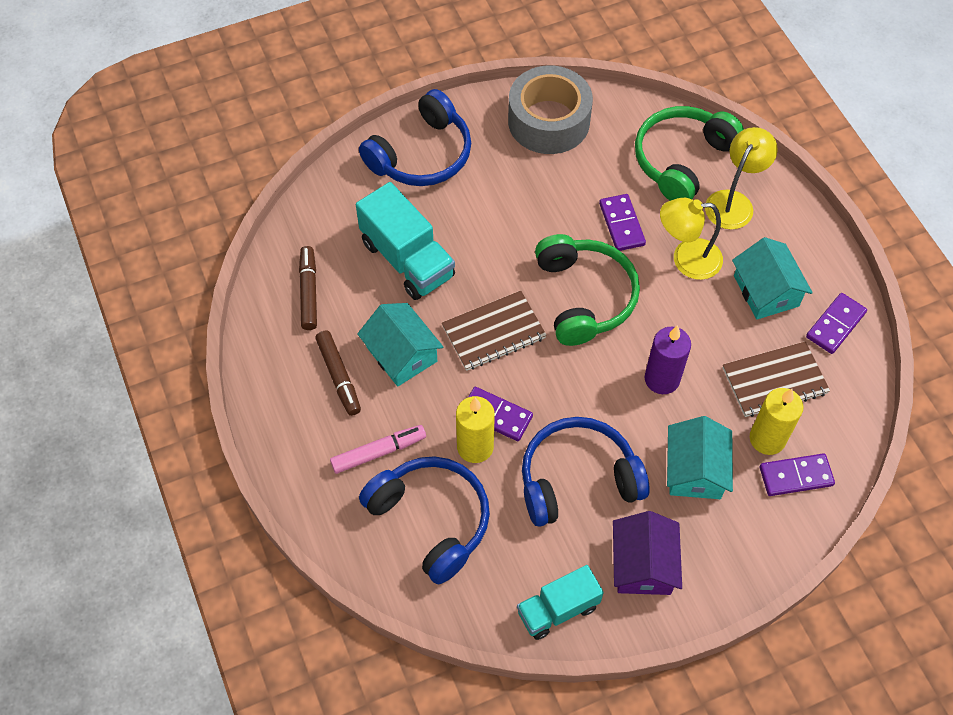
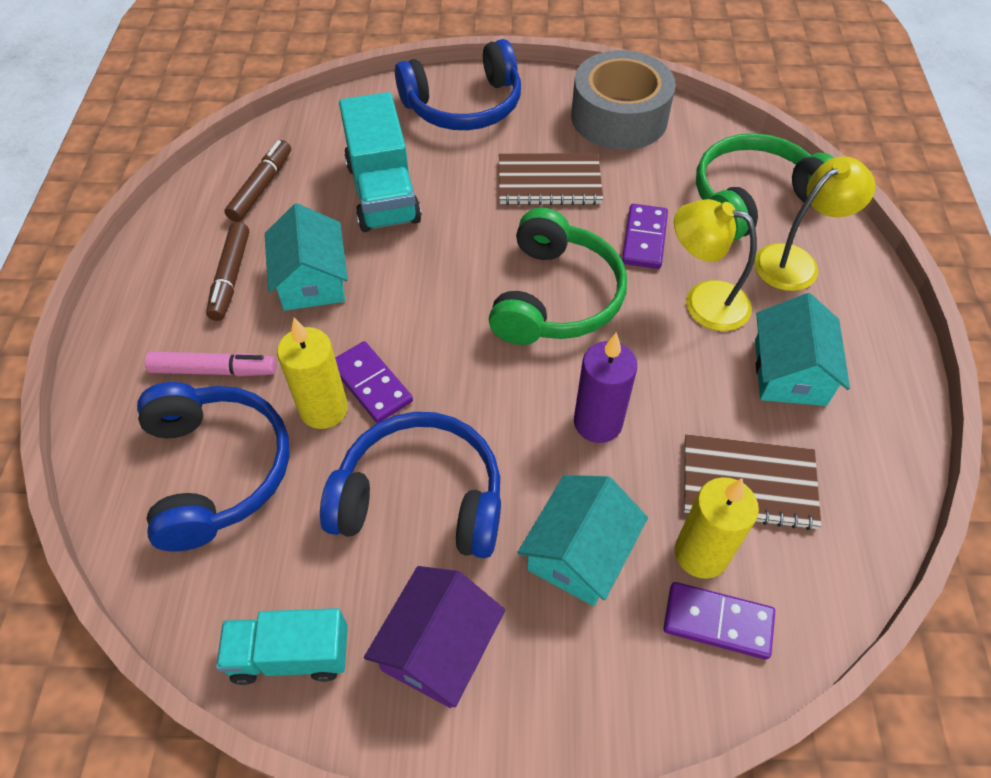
camera: 25 degrees right, 5 degrees down
(493, 332) = (427, 295): brown notebook -> brown notebook (549, 182)
(835, 325) = (868, 447): purple domino -> none

